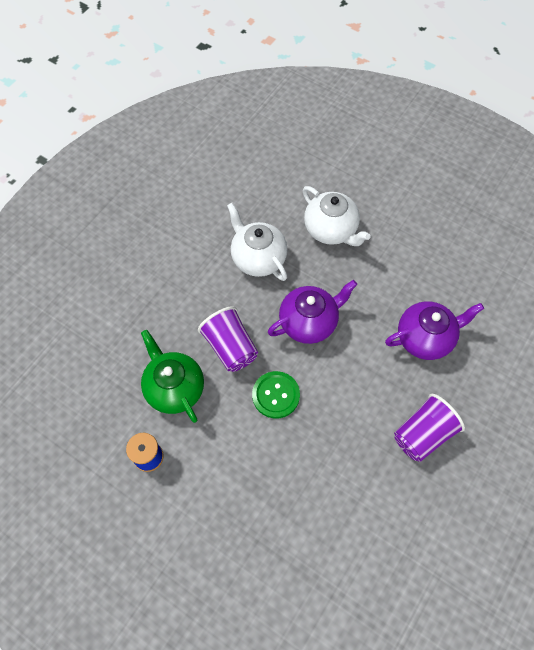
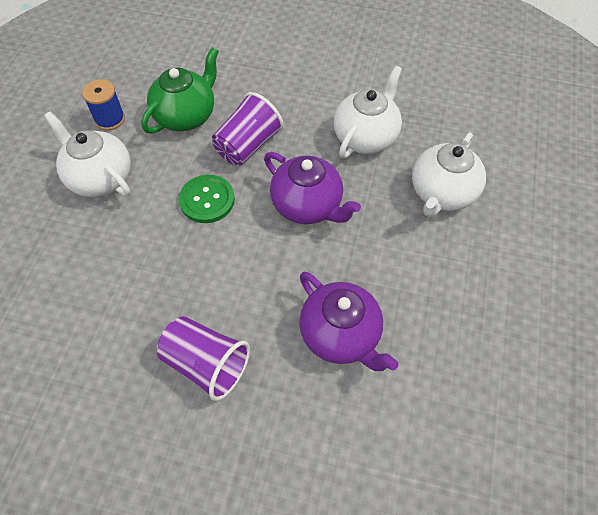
camera: 70 degrees right, 5 degrees down
(217, 479) = (100, 178): none -> white teapot

